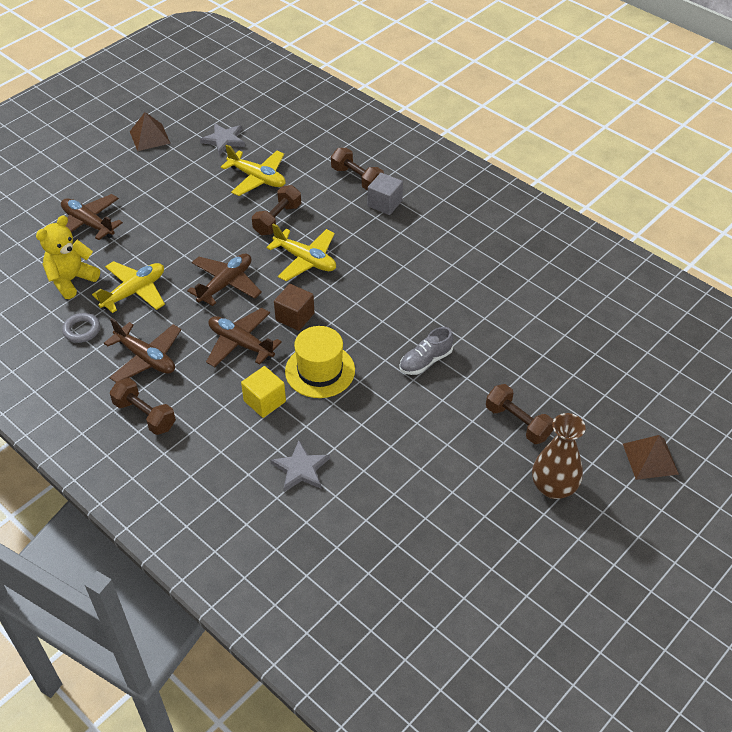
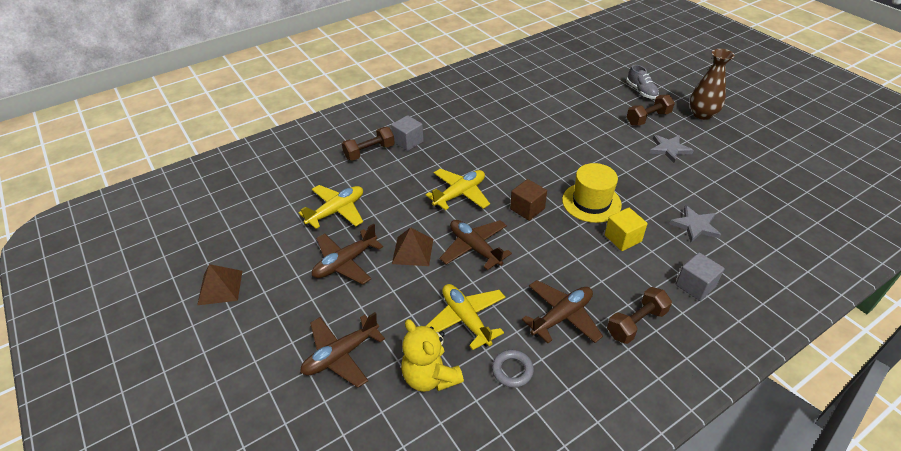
camera: 75 degrees left, 5 degrees down
(203, 465) = (695, 285): none -> grey cube
(224, 140) = (264, 228): grey star -> grey star (669, 149)
(240, 343) = (553, 246): brown plane -> brown plane (345, 263)
(277, 219) = (400, 205): brown dumbbell -> none
(425, 361) = (587, 148): grey shoe -> grey shoe (641, 91)
(650, 459) = (677, 77): brown pyramid -> brown pyramid (413, 251)

